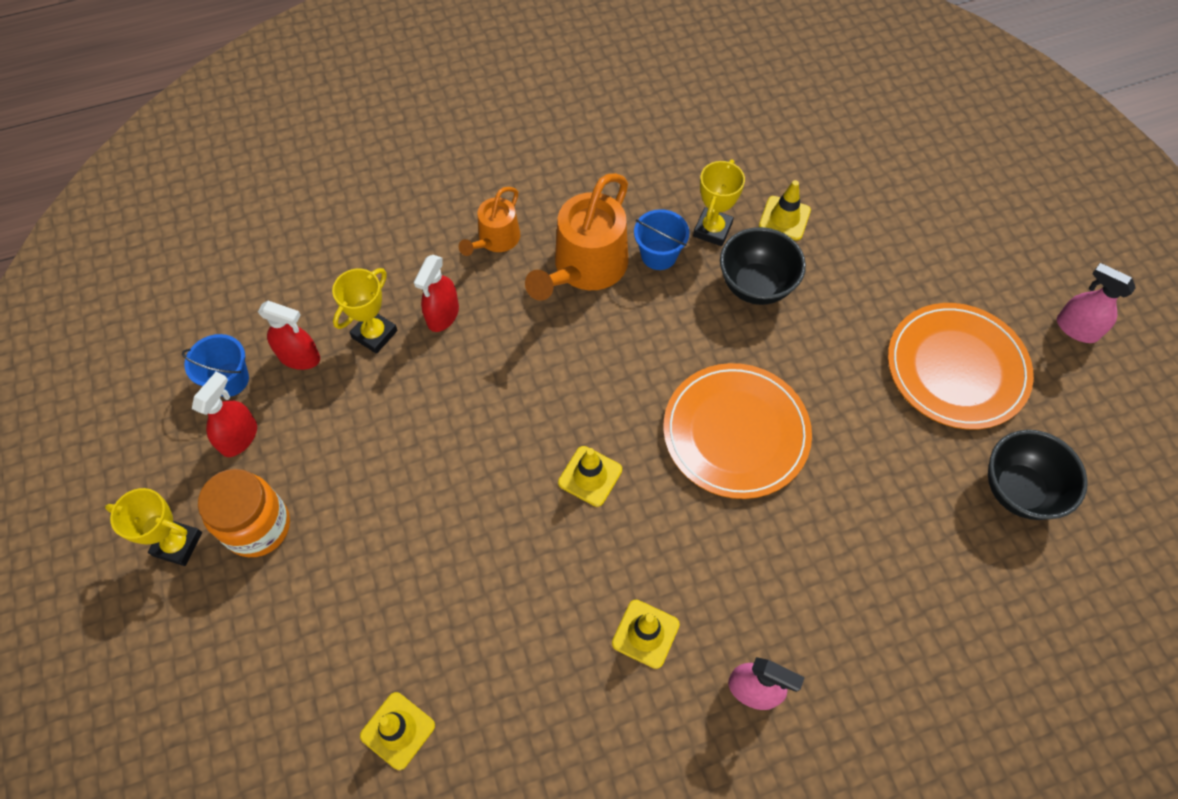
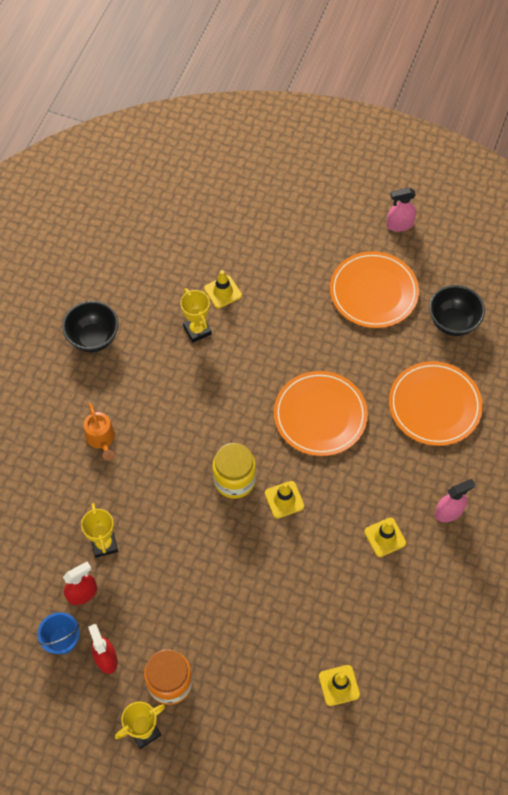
camera: 50 degrees left, 0 degrees up
(442, 315) = (124, 501): red spray bottle -> none
(566, 404) = (234, 480): none -> yellow jar
(585, 267) = (162, 408): orange watering can -> none
(659, 255) = (188, 367): blue bucket -> none
(755, 286) = (249, 338): black bowl -> black bowl (93, 338)
(883, 556) = (434, 405): none -> orange plate

